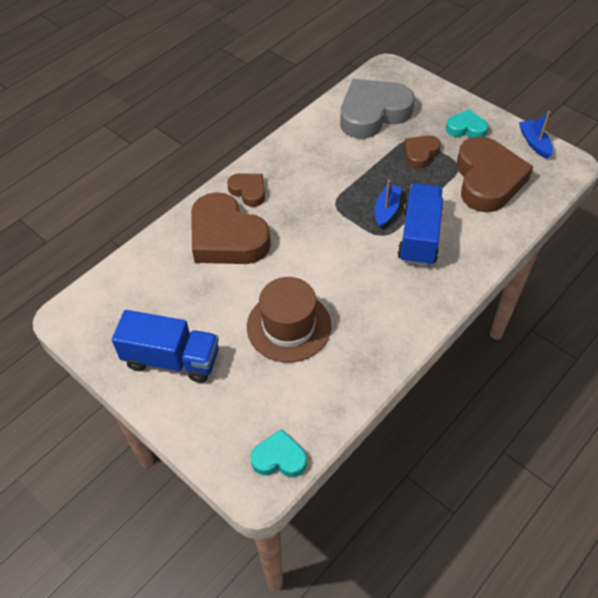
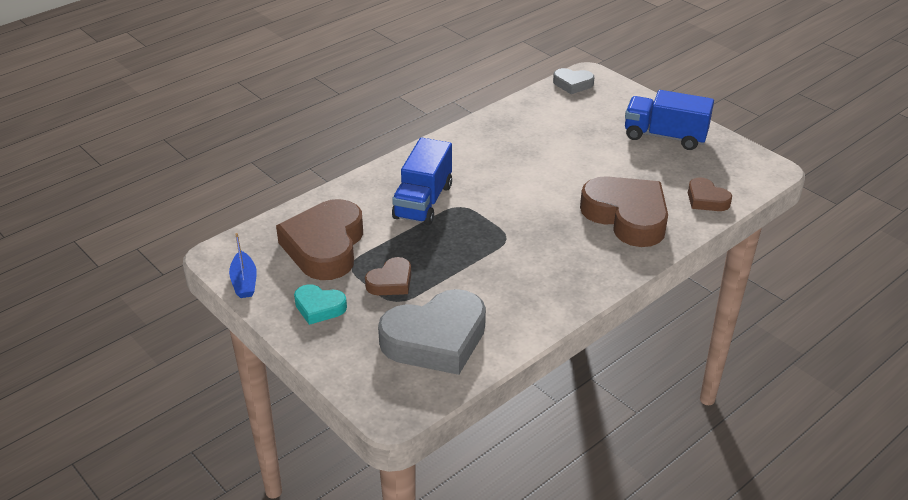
camera: 175 degrees left, 15 degrees down
(248, 191) = (606, 258): brown heart -> brown heart (706, 199)
(279, 458) = (573, 84): turquoise heart -> grey heart
(289, 326) = (563, 148): brown hat -> none
(386, 210) = (450, 227): blue boat -> none

